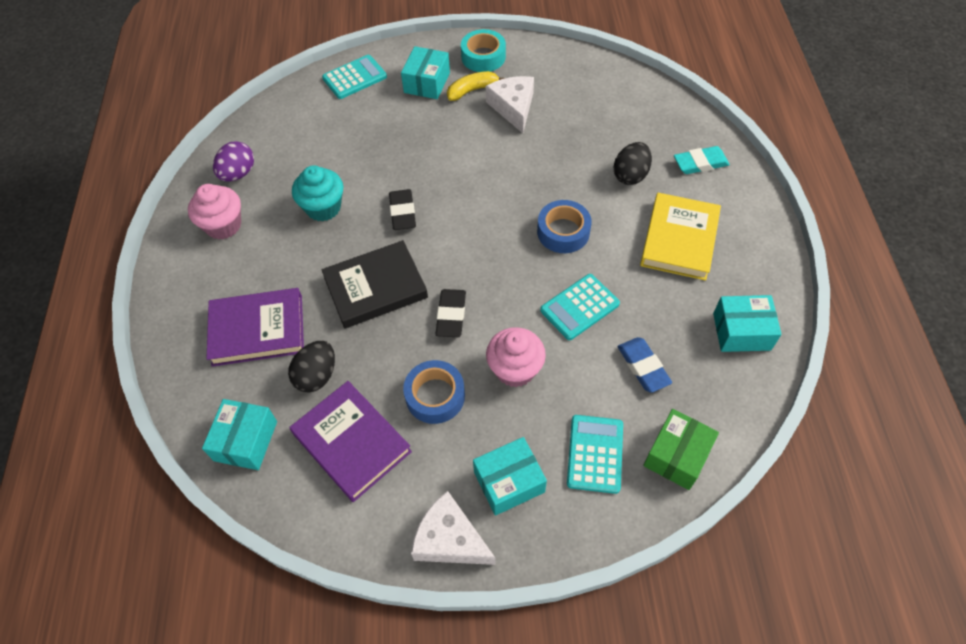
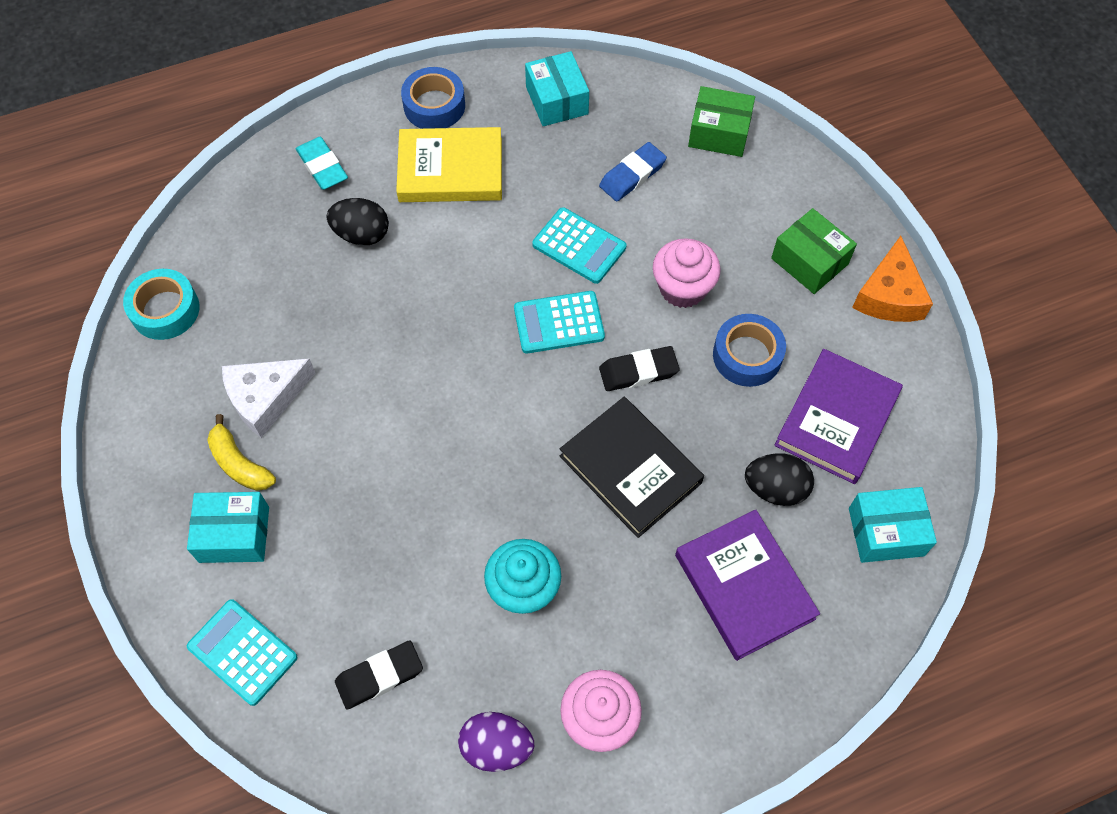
camera: 110 degrees left, 5 degrees up
(403, 212) = (500, 479): black eraser -> black eraser (379, 676)
(449, 539) = (889, 295): white cheese -> orange cheese
(483, 57) = (159, 470): turquoise tape -> turquoise tape (165, 310)
(509, 482) = (809, 261): turquoise box -> green box
(563, 232) = (475, 286): blue tape -> blue tape (434, 105)
(595, 454) = (747, 197): turquoise calculator -> turquoise calculator (559, 323)

